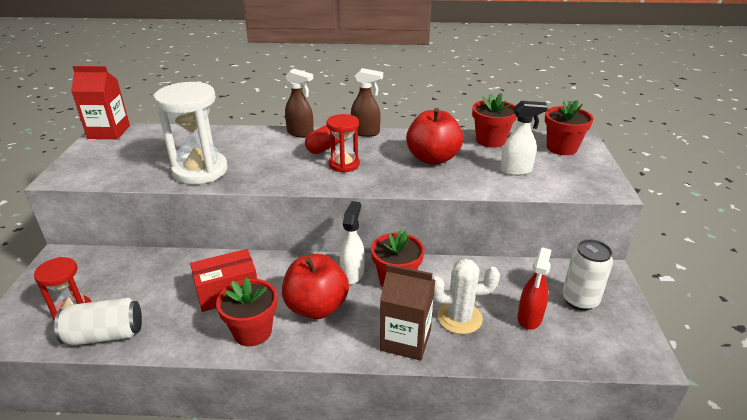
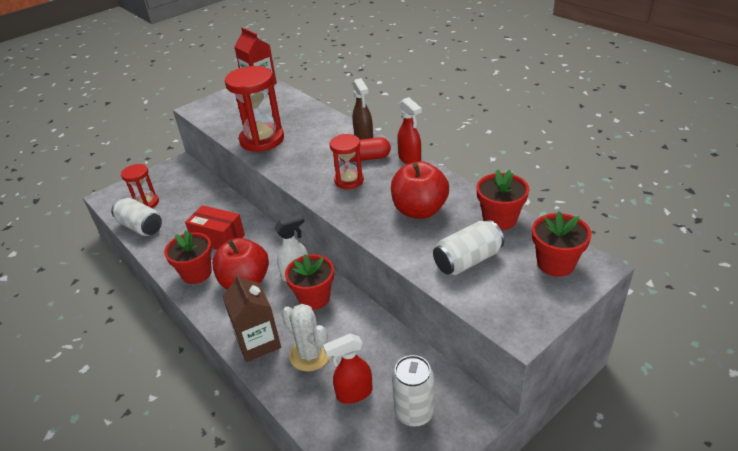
camera: 50 degrees right, 5 degrees up
(200, 171) = (262, 140): white hourglass -> red hourglass
(366, 132) = (410, 159): brown spray bottle -> red spray bottle
(516, 170) = (467, 260): white spray bottle -> white can

